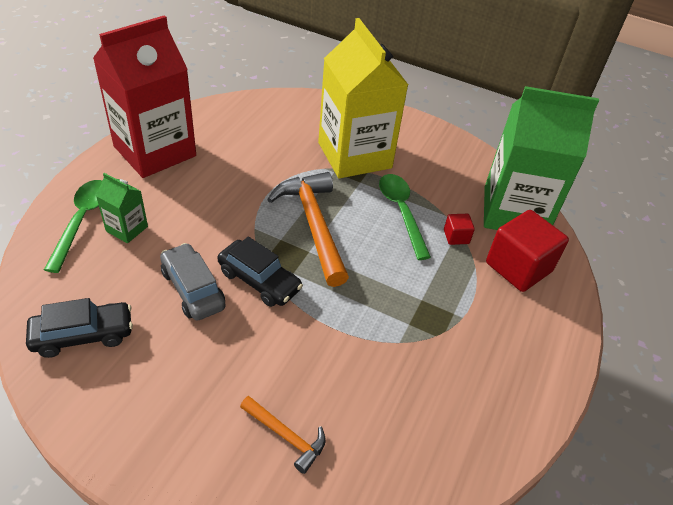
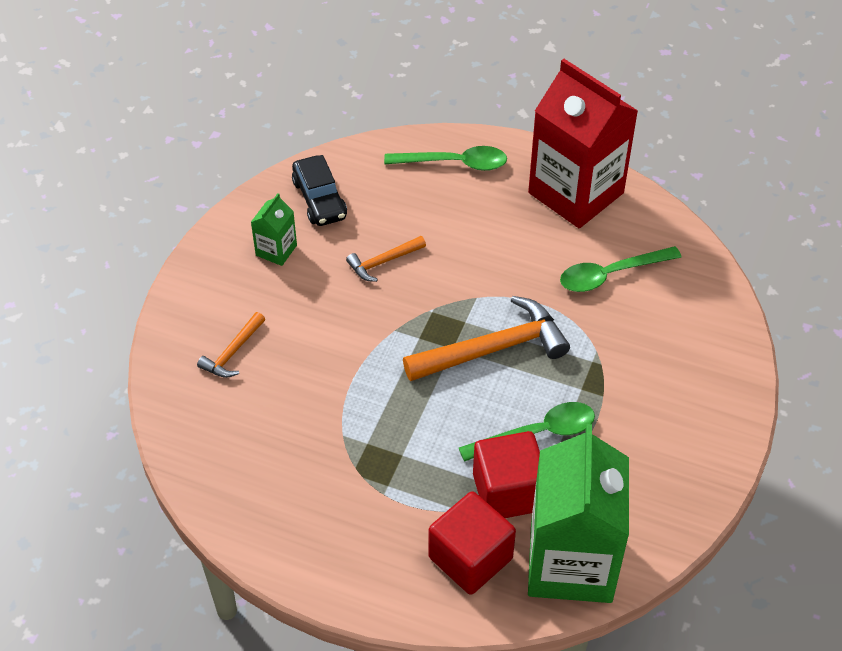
camera: 90 degrees right, 5 degrees up
(127, 229) = (451, 197): green carton -> green carton (276, 250)
(193, 289) = (383, 262): grey car -> orange hammer
(250, 147) = (611, 274): none -> green spoon
(259, 280) = (403, 311): black car -> none
(354, 155) = (631, 380): yellow carton -> none
(456, 237) = (508, 492): red cube -> red cube, size x2.17

